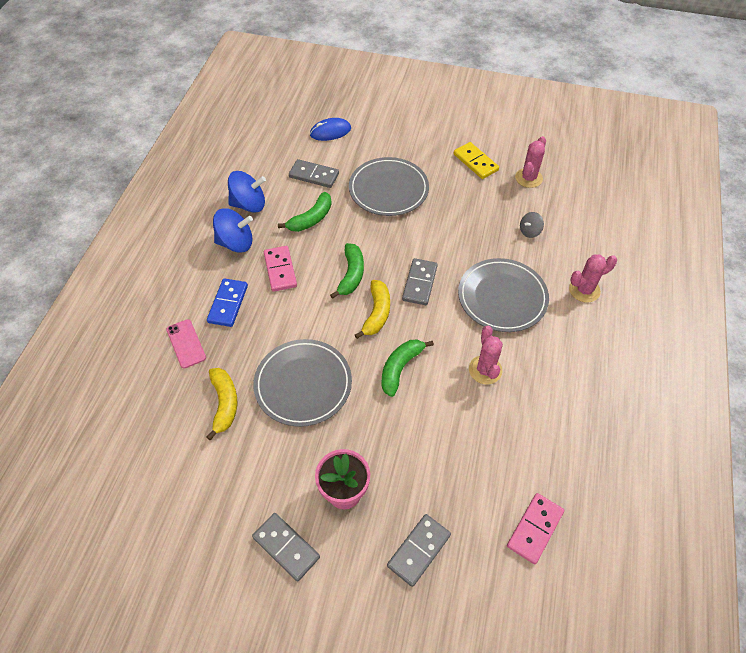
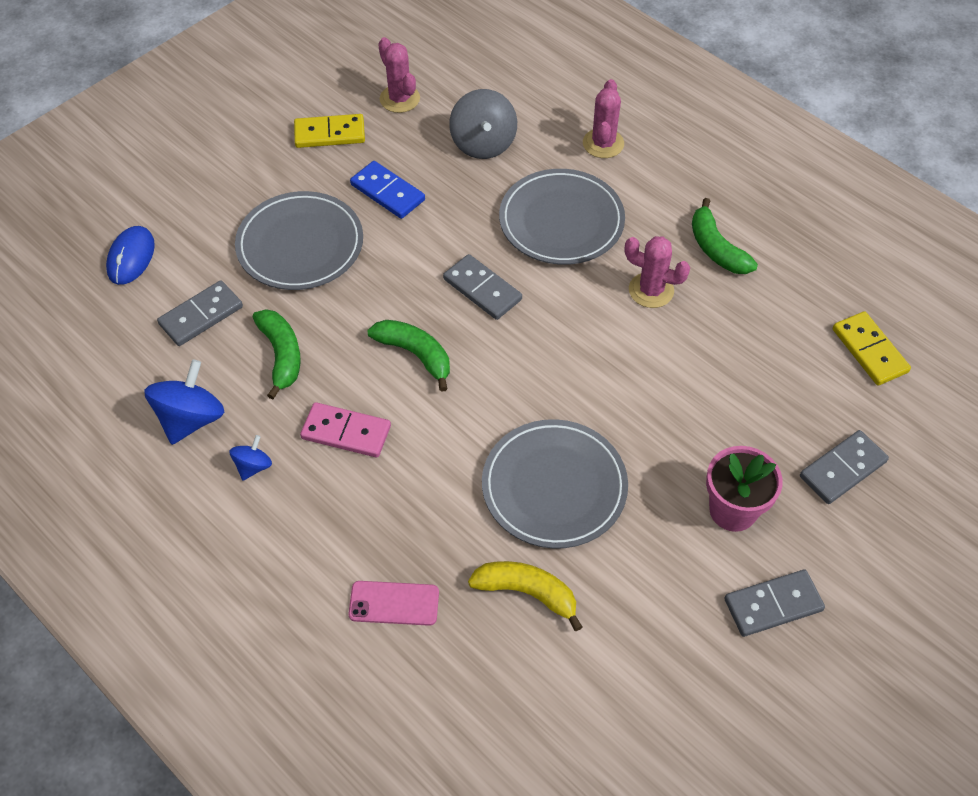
camera: 60 degrees left, 0 degrees up
(228, 304) = (360, 521): blue domino -> blue domino (387, 192)
(236, 243) = (253, 466): blue spinning top -> blue spinning top, size x0.54
(377, 313) = (497, 356): yellow banana -> none
(400, 368) = (596, 371): green banana -> green banana (716, 248)
(419, 550) = (843, 469): grey domino -> grey domino turned 75 degrees clockwise
(529, 231) = (483, 143): grey spinning top -> grey spinning top, size x1.86
(535, 529) = (869, 350): pink domino -> yellow domino

